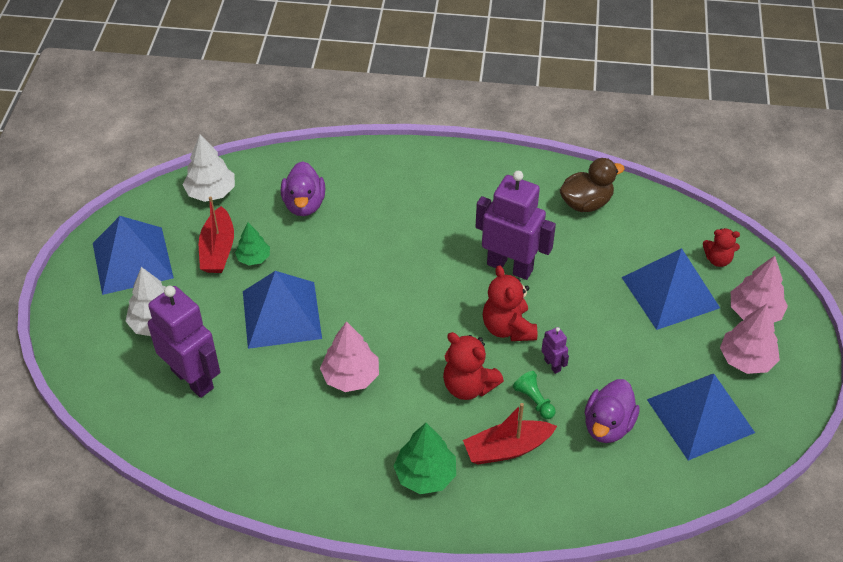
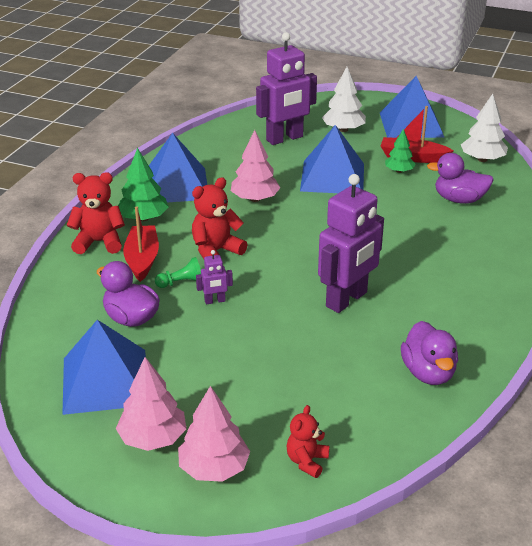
camera: 105 degrees right, 15 degrees down
(508, 328) = (270, 284): red teddy bear -> red teddy bear (99, 242)
(586, 203) = (428, 373): brown duck -> purple duck
(670, 292) = (271, 404): blue pyramid -> blue pyramid (176, 185)

